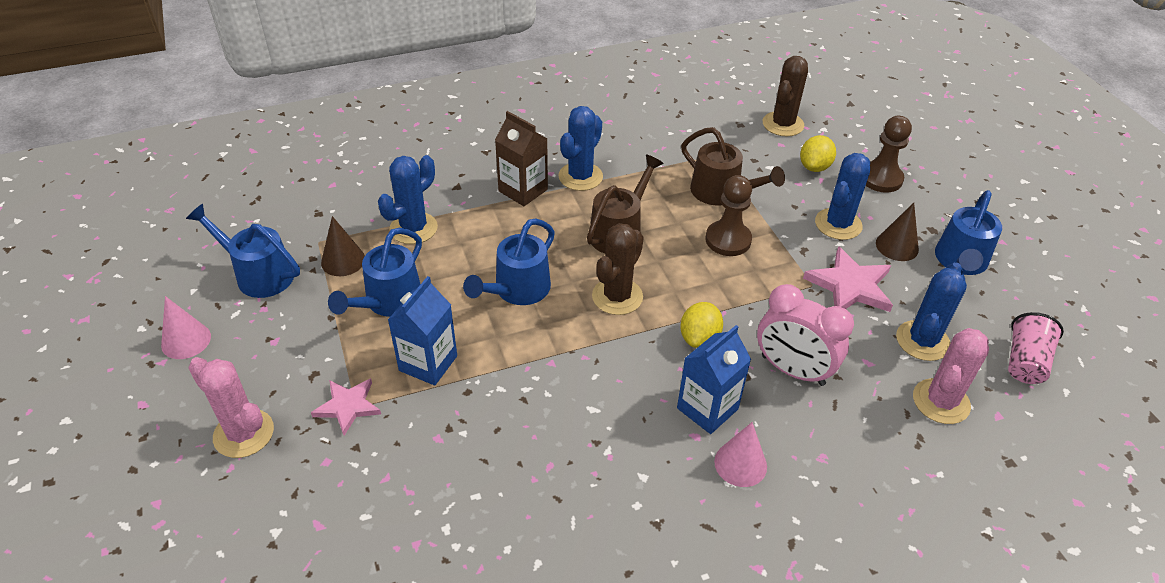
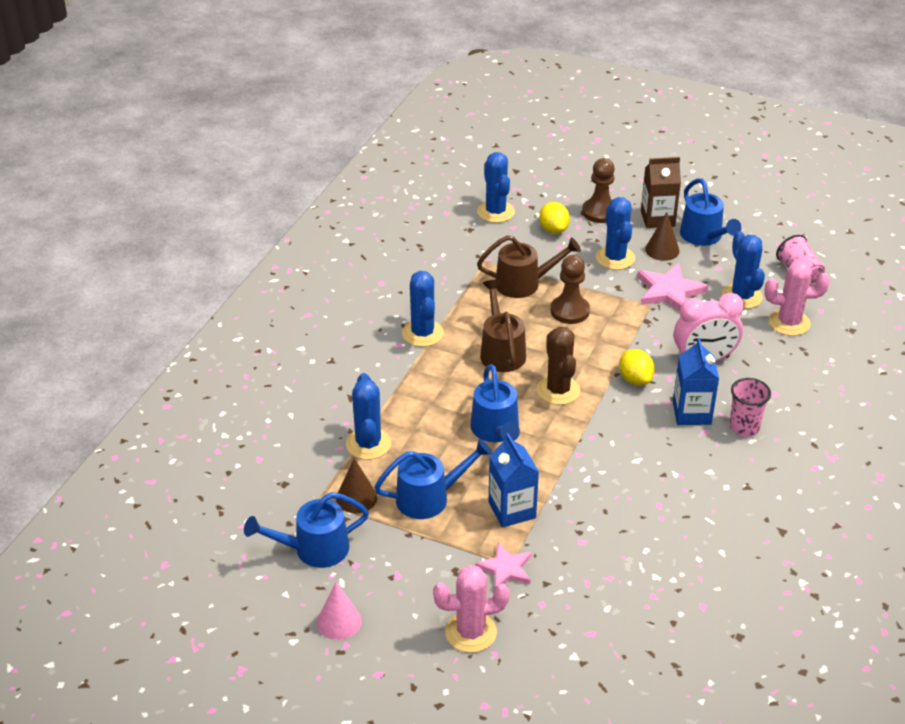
camera: 45 degrees left, 5 degrees down
(388, 302) = (430, 498): blue watering can -> blue watering can turned 90 degrees counterclockwise
(523, 190) = (399, 368): brown carton -> brown carton (657, 219)
(740, 464) = (744, 427): pink cone -> pink cup
(783, 124) = (495, 212): brown cactus -> blue cactus
(941, 401) = (789, 323): pink cactus -> pink cactus turned 75 degrees counterclockwise

